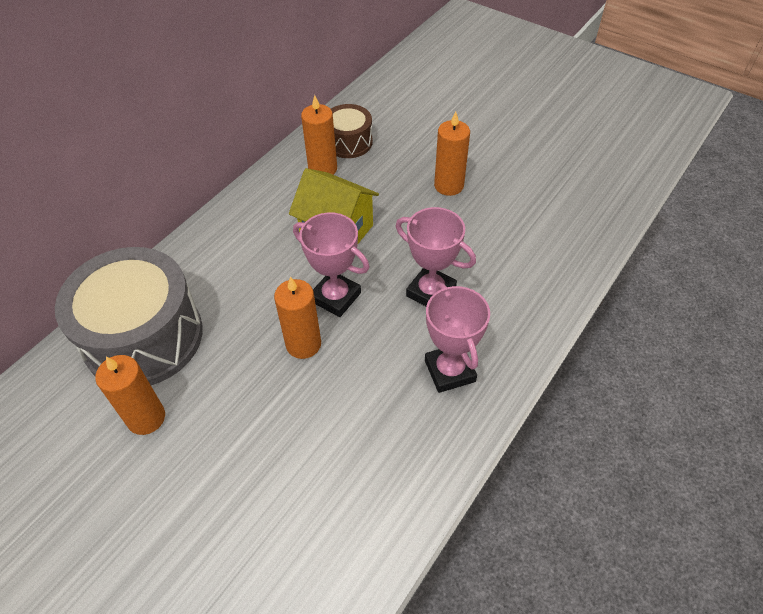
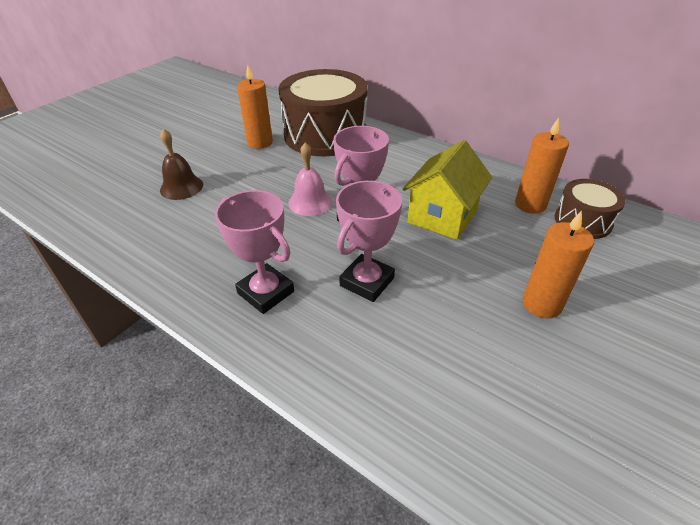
camera: 90 degrees right, 10 degrees down
(143, 337) = (325, 134): grey drum -> brown drum
(253, 502) = (181, 187): none -> brown bell
(303, 344) = (310, 202): orange candle -> pink bell
(450, 371) = (266, 292): pink trophy -> pink trophy turned 60 degrees clockwise

